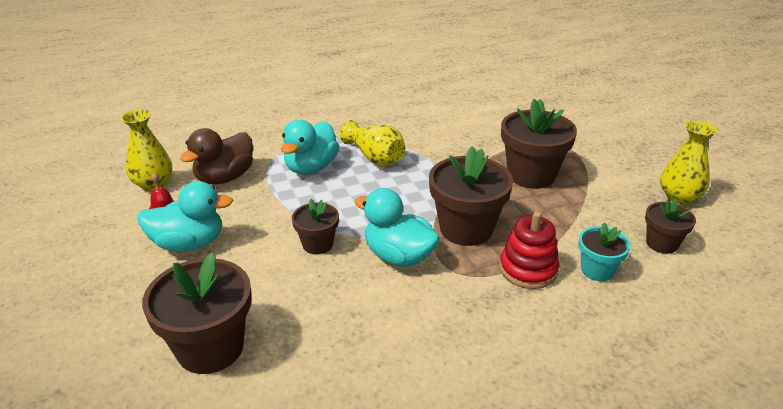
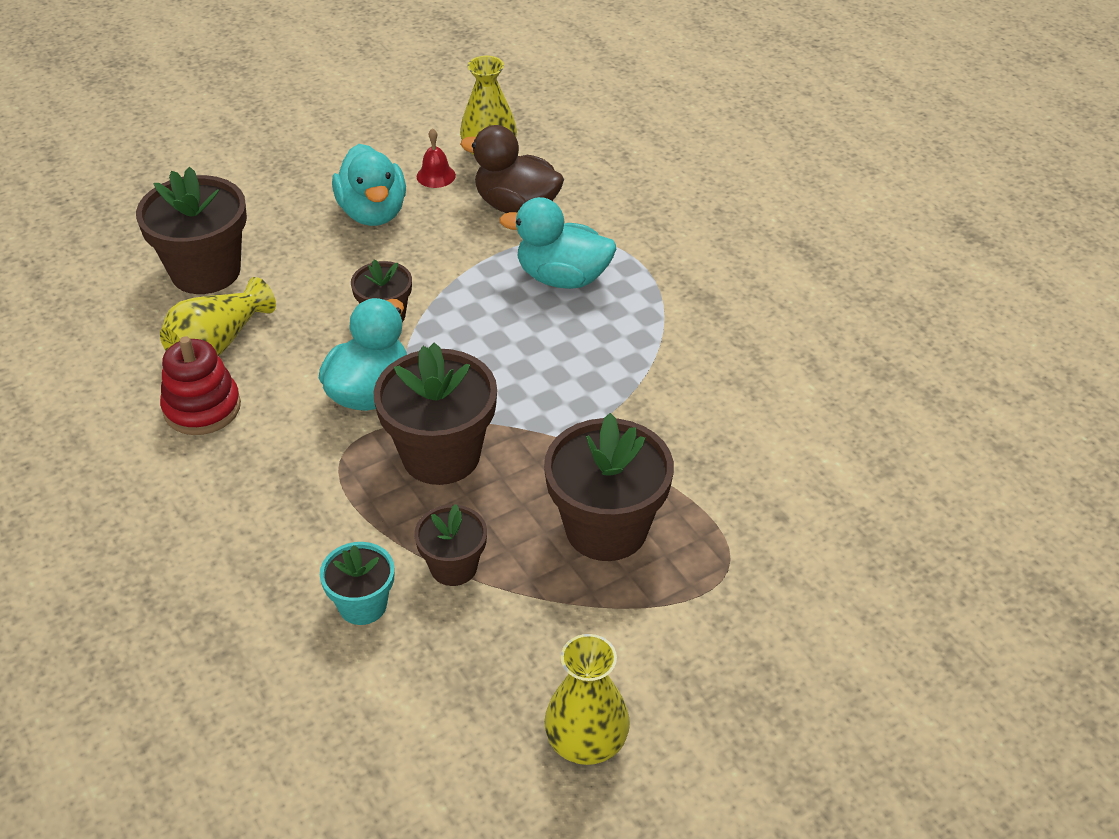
camera: 80 degrees right, 10 degrees up
(375, 157) = (608, 338): yellow vase -> yellow vase (218, 343)
(528, 269) = (356, 526): red stacking toy -> red stacking toy (202, 408)
(661, 243) = (439, 695): brown flower pot -> brown flower pot (453, 567)

